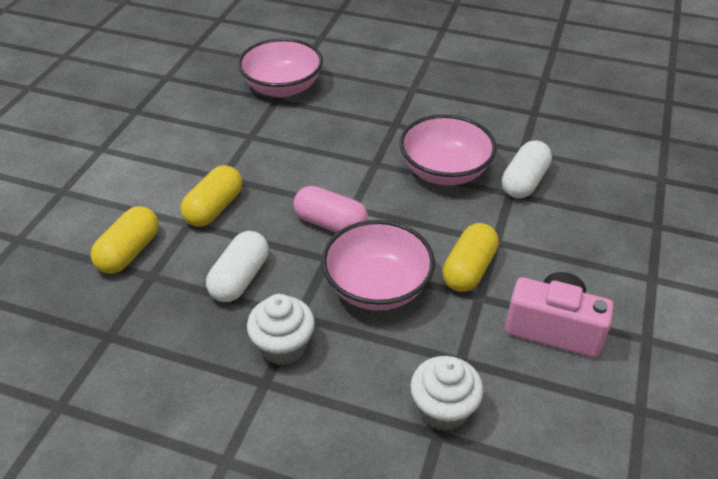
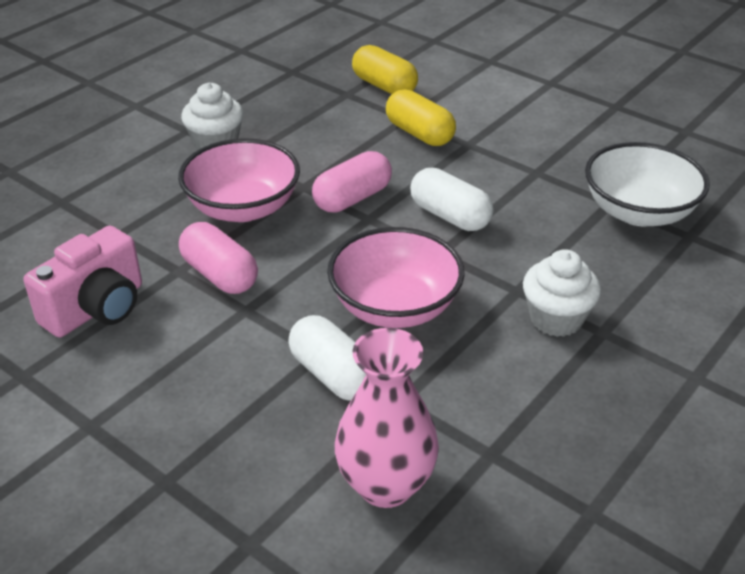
camera: 110 degrees right, 5 degrees down
(240, 278) = (311, 135): white capsule -> white capsule (450, 216)
(282, 87) = (638, 212): pink bowl -> white bowl
(443, 409) = (79, 210): white cupcake -> white cupcake (556, 319)
(469, 269) = (220, 275): yellow capsule -> pink capsule
(584, 142) = (386, 485): none -> pink vase

